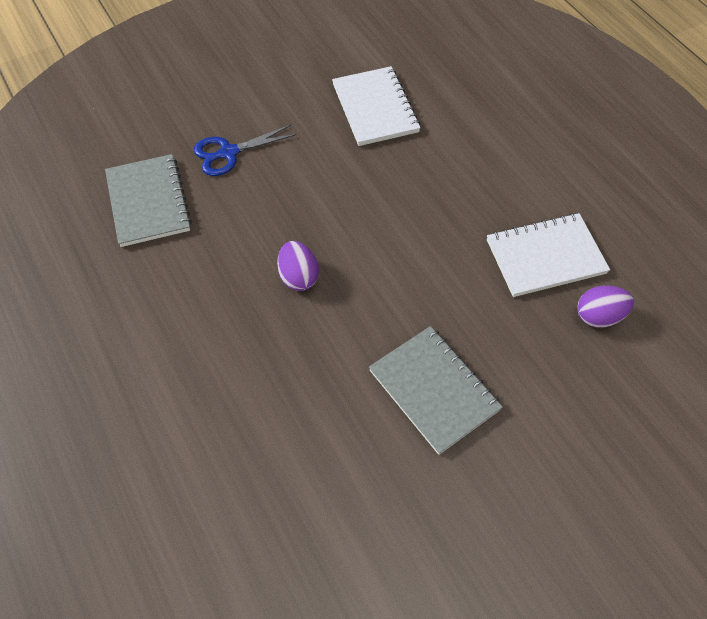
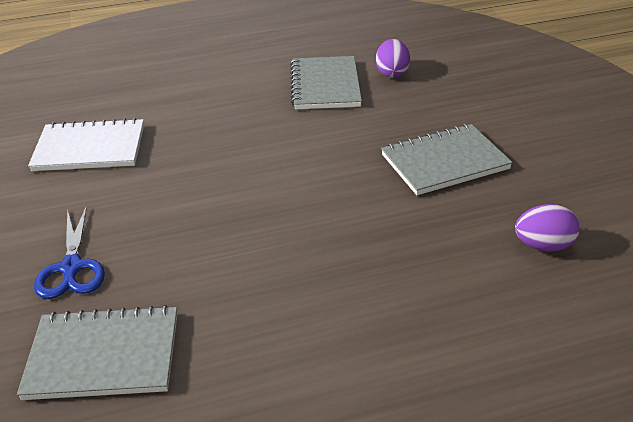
camera: 75 degrees left, 20 degrees down
(298, 277) = (287, 230): purple egg -> purple egg (543, 245)
(545, 257) = (325, 85): white notebook -> grey notebook

